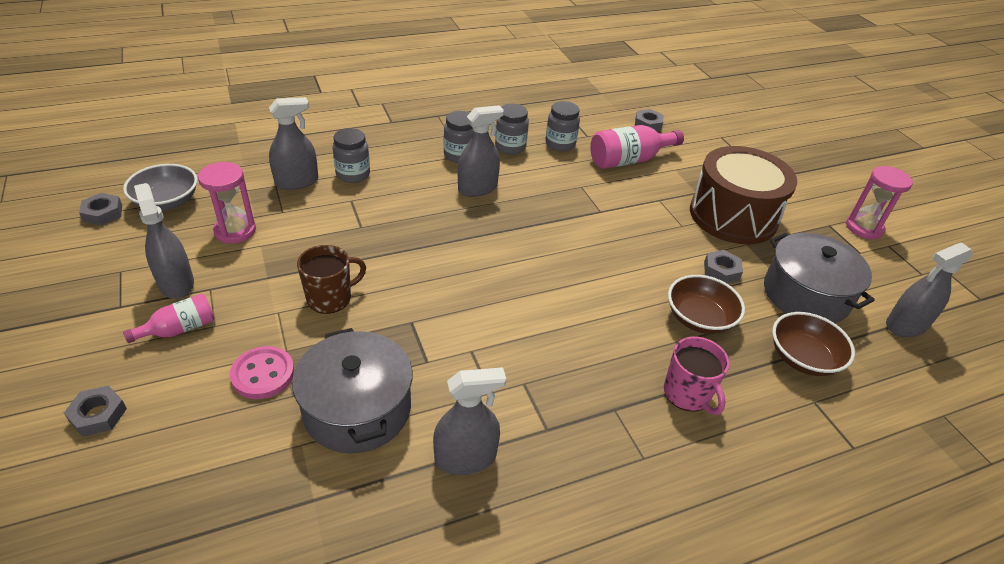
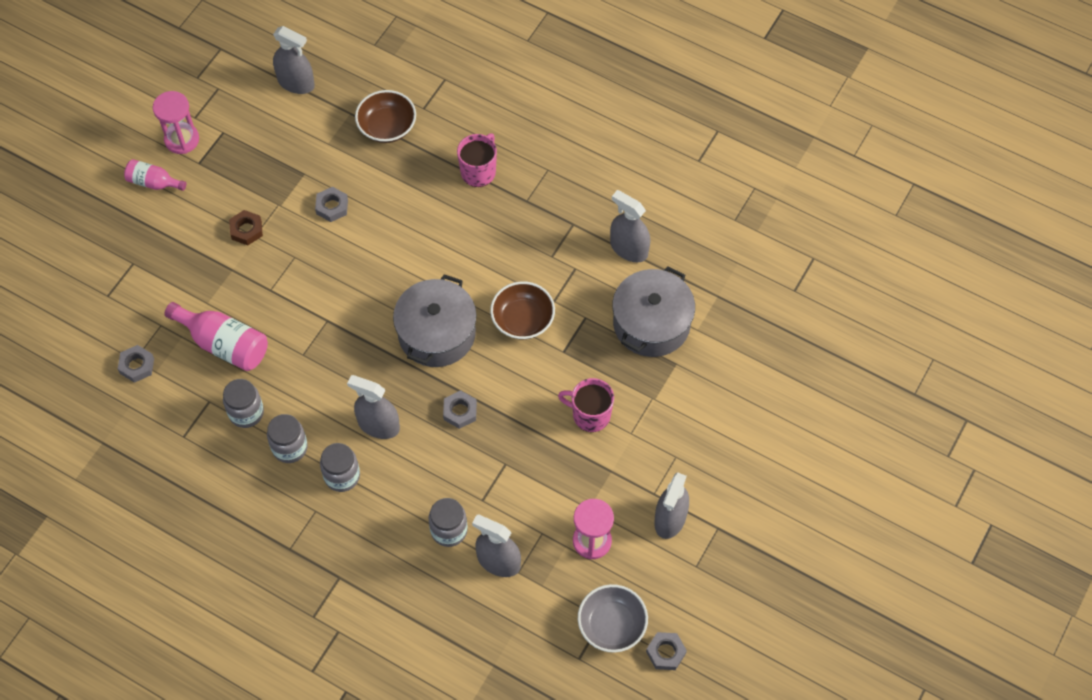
camera: 125 degrees left, 20 degrees up
(98, 415) = (781, 444): grey nut -> grey nut (460, 411)
(179, 329) = (697, 472): pink bottle -> pink bottle (153, 182)
(263, 374) = (679, 392): pink button -> none
(330, 298) = (590, 415): brown mug -> pink mug
(699, 318) = (401, 196): brown bowl -> brown bowl (523, 320)
(733, 216) = (246, 230): brown drum -> brown nut
(806, 295) = (313, 147): grey pot -> grey pot (436, 333)

